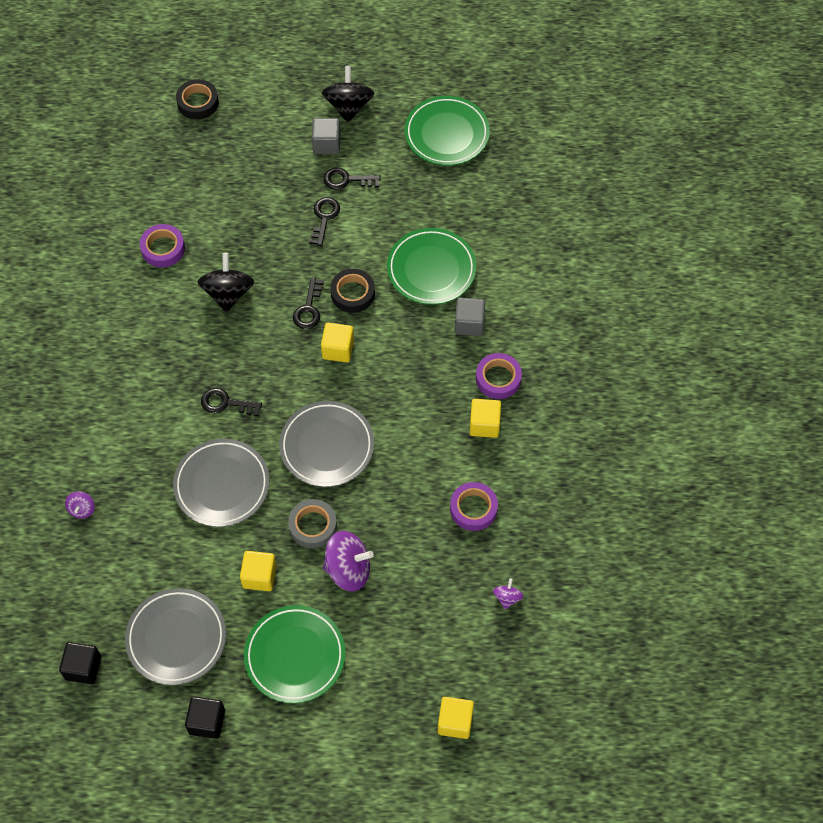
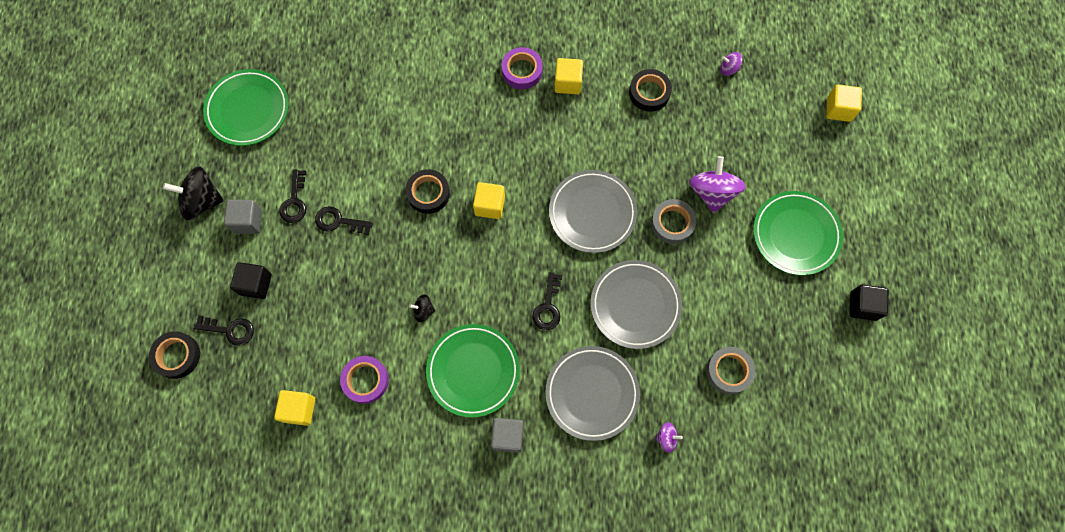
camera: 90 degrees left, 10 degrees up
(83, 668) = (826, 421): black cube -> black cube (256, 284)
(145, 573) = (729, 371): none -> grey tape
(176, 638) = (789, 337): grey plate -> grey plate (592, 393)
(228, 293) = (423, 311): black spinning top -> black spinning top, size x0.50
(259, 576) = (724, 267): yellow cube -> yellow cube (299, 409)
(309, 309) = (444, 233): black key -> black key (230, 330)
(431, 269) = (404, 124): green plate -> green plate (473, 371)
(469, 324) = (465, 93): grey cube -> grey cube (507, 436)
(473, 509) = (649, 93): purple tape -> black tape

